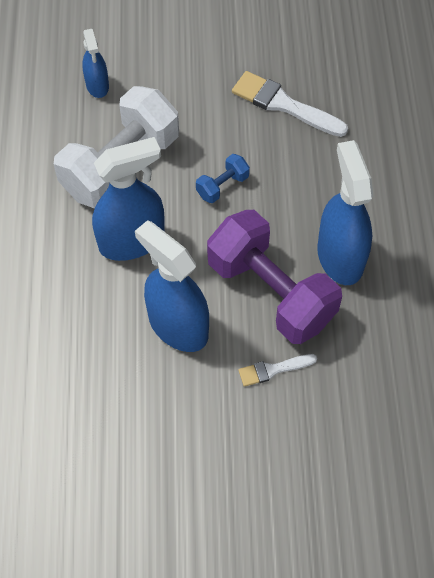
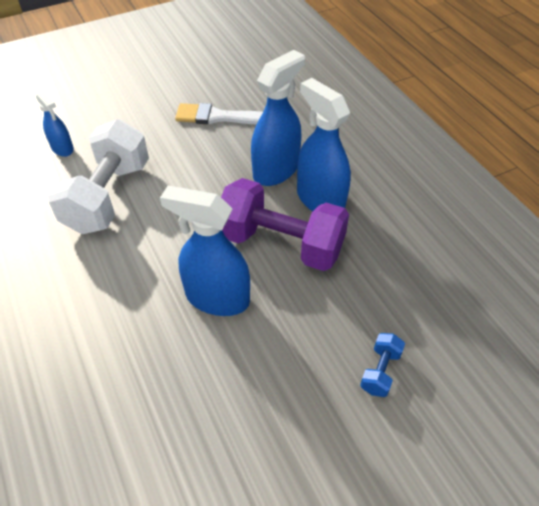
camera: 25 degrees left, 10 degrees down
(132, 241) = (144, 247): blue spray bottle -> blue spray bottle (276, 170)
(222, 186) = (201, 183): blue dumbbell -> blue dumbbell (380, 371)
(273, 370) = (316, 300): white brush -> none

